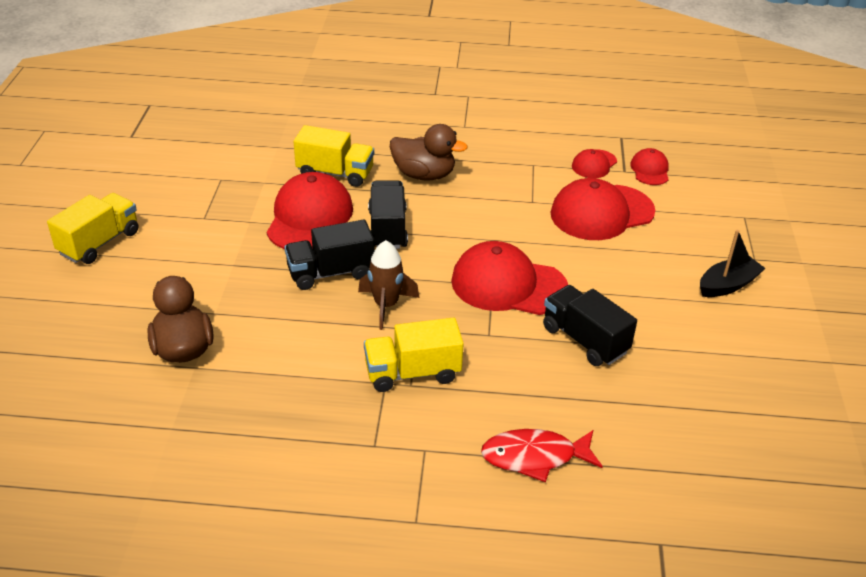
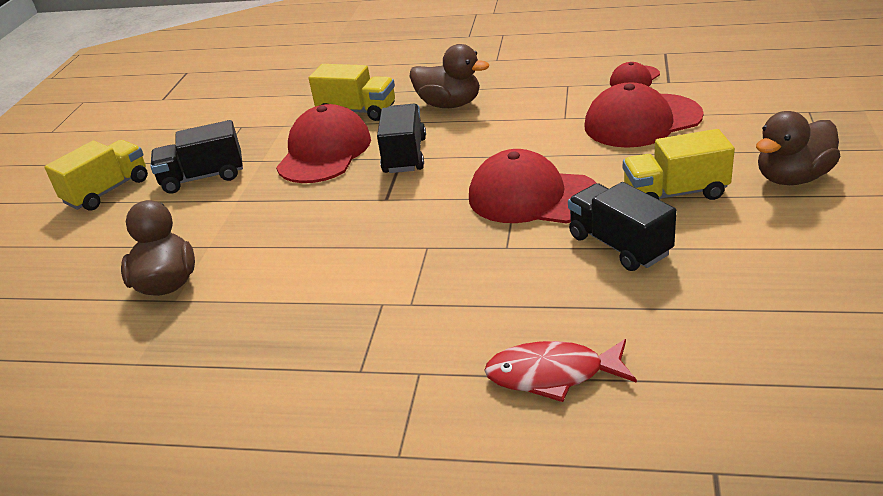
camera: 10 degrees right, 5 degrees down
(330, 273) = (338, 200): black truck -> black truck (203, 177)
(386, 305) = (393, 226): brown rocket -> none
(412, 373) = (414, 291): yellow truck -> yellow truck (675, 193)
(650, 170) = (697, 78): red cap -> none
(727, 285) = (792, 178): black boat -> brown duck

